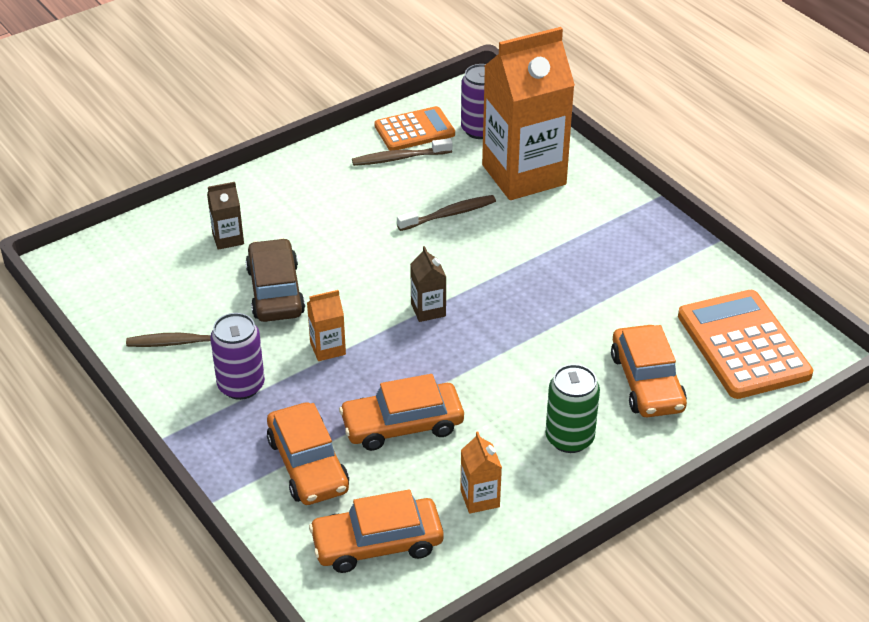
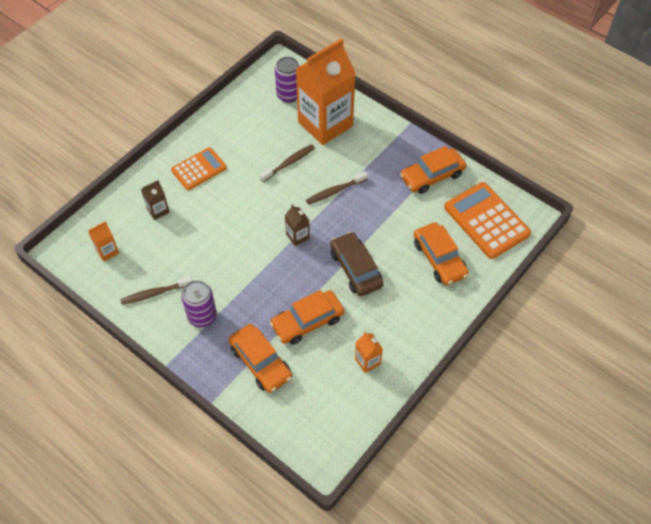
camera: 15 degrees left, 15 degrees up
(275, 291) = (200, 243): brown car -> brown car (356, 269)
(327, 348) = (246, 277): orange carton -> orange carton (107, 251)
(377, 543) = (318, 406): orange car -> orange car (432, 176)
(399, 158) = (245, 127): brown toothbrush -> brown toothbrush (335, 191)
(414, 130) = (248, 103): orange calculator -> orange calculator (199, 169)
(569, 438) = (406, 308): green can -> none

